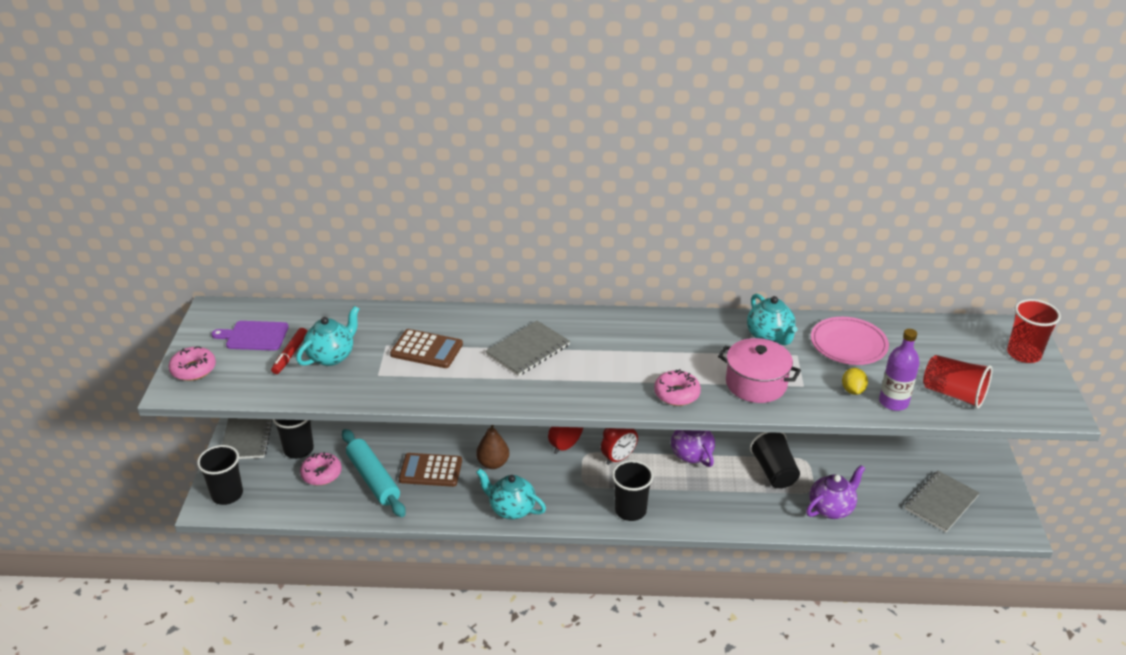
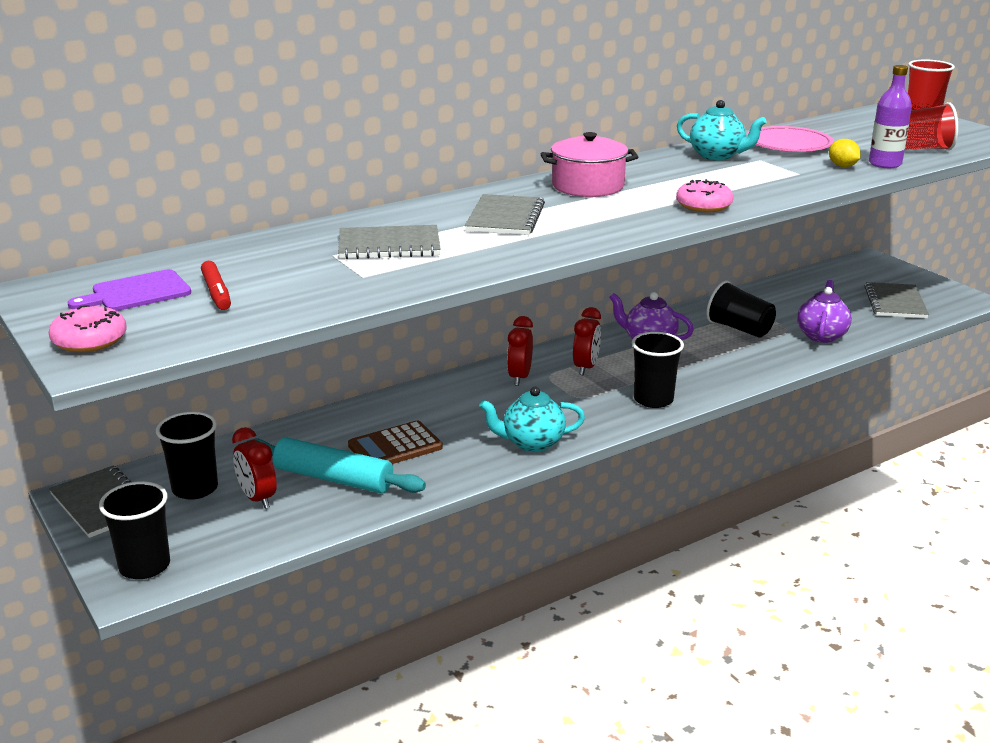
camera: 35 degrees left, 10 degrees down
(321, 474) = (257, 498): pink donut -> red clock
(331, 356) = (276, 280): turquoise teapot -> none
(426, 349) = (389, 245): brown calculator -> grey notebook
(493, 463) = (460, 416): brown pear -> none
(756, 384) = (759, 182): pink pot -> pink pot (588, 186)

